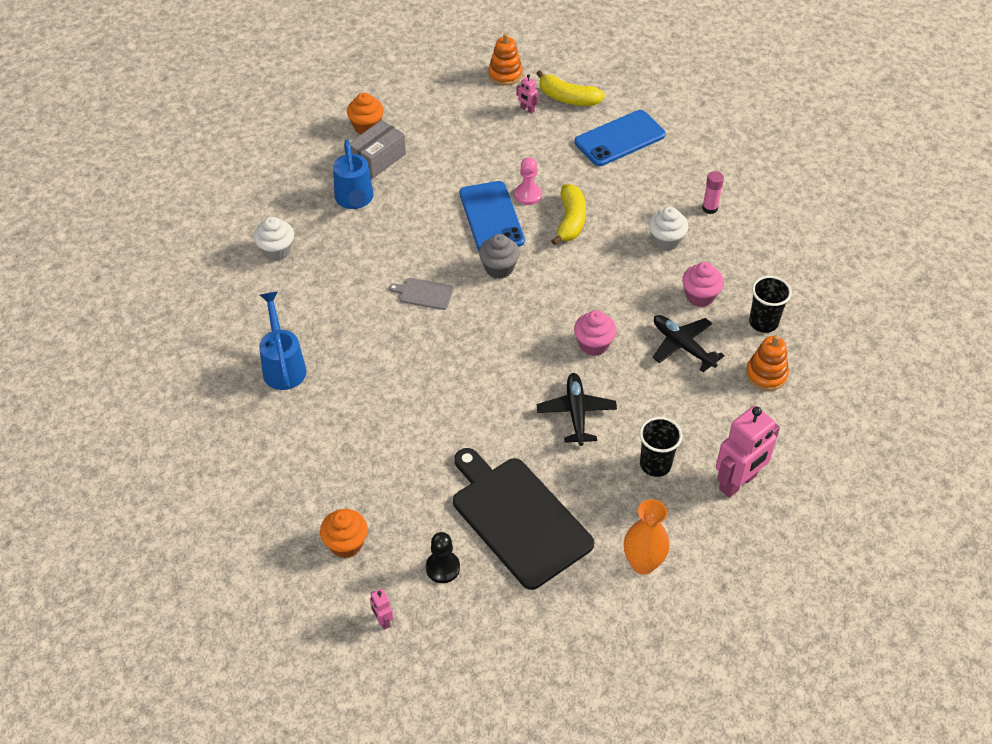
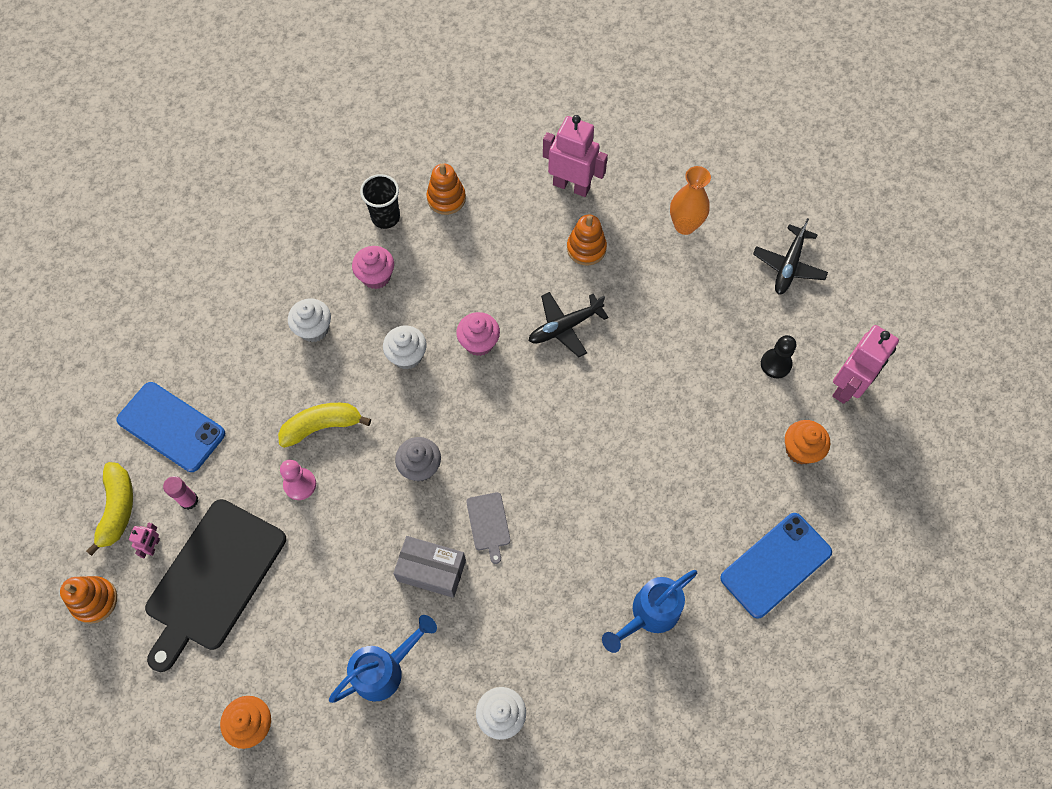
camera: 115 degrees left, 15 degrees up
(378, 159) = (305, 679): grey box -> grey box (431, 570)
(383, 620) = (848, 386): pink robot -> pink robot, size x2.27
(491, 217) = (349, 507): blue phone -> blue phone (775, 565)
(518, 518) = (697, 328): black cutting board -> black cutting board (213, 579)
(607, 292) = (407, 356): none -> white cupcake
(655, 464) = (586, 248): black cup -> orange stacking toy
(683, 346) = (445, 270): black plane -> black plane (788, 265)
(709, 208) = (250, 305): pink glue stick -> pink glue stick (189, 500)

